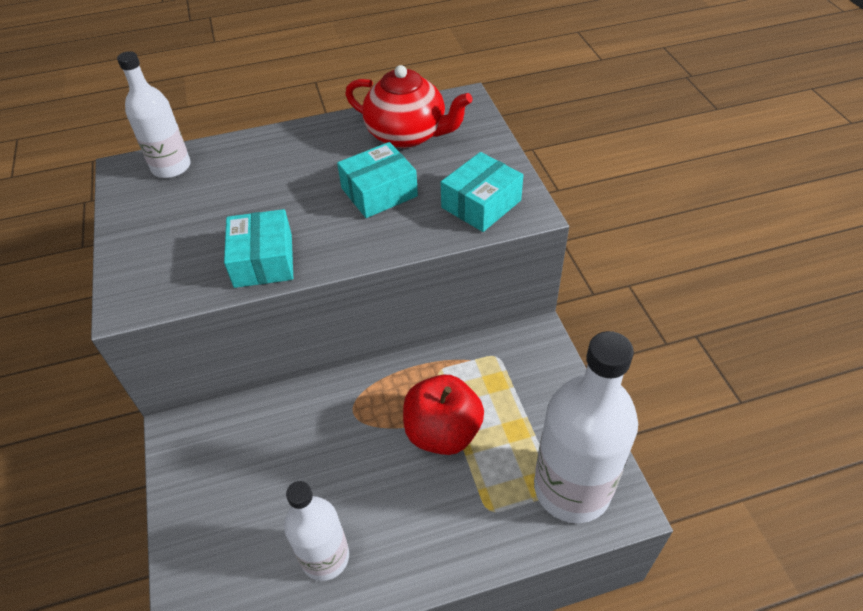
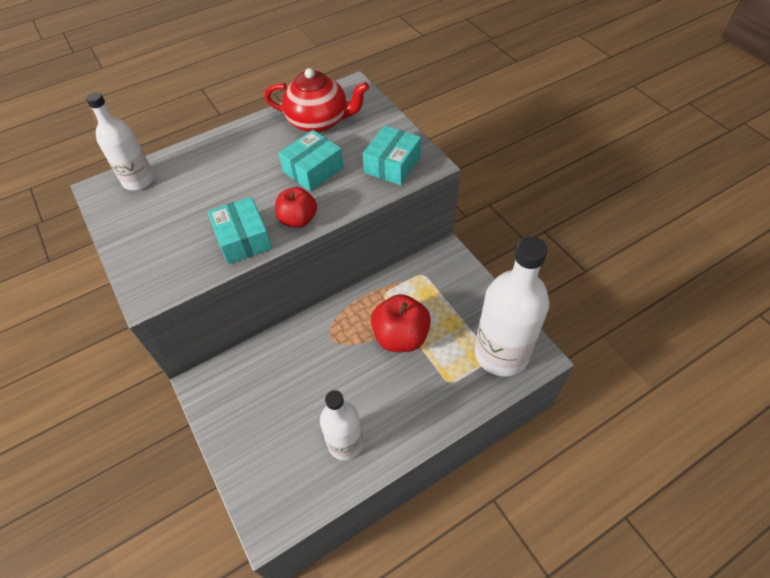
camera: 15 degrees left, 5 degrees up
(338, 250) = (298, 219): none -> red apple

